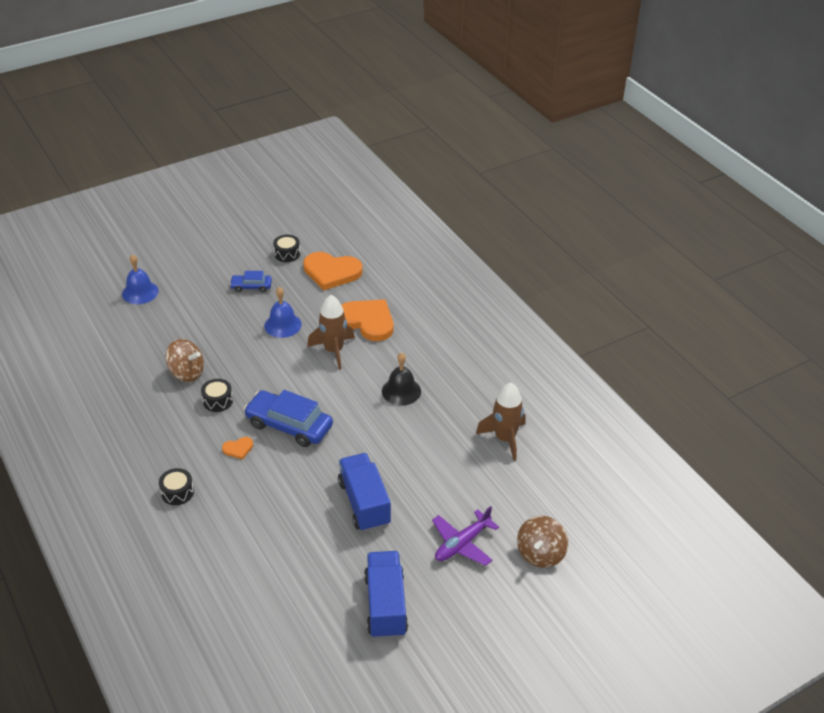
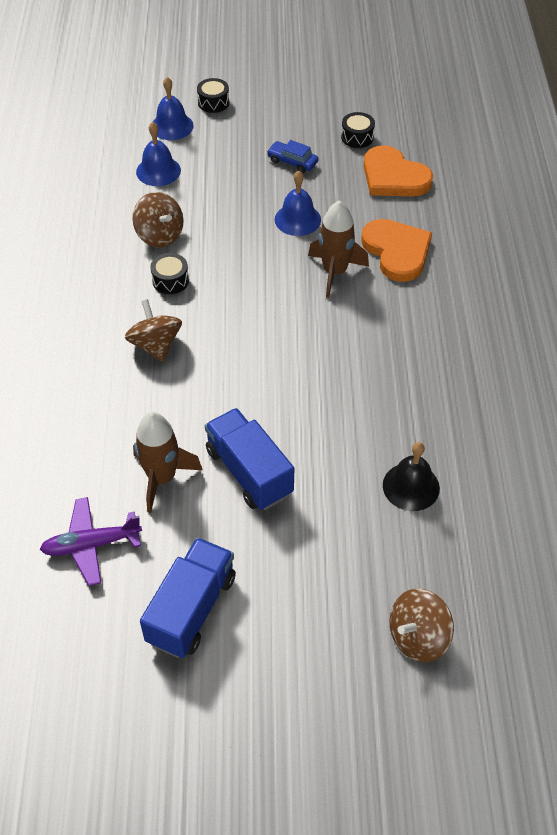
camera: 30 degrees right, 10 degrees up
(152, 328) = (158, 171): none -> blue bell
(177, 492) = (61, 368): black drum -> black drum (213, 102)
(238, 449) = (155, 345): orange heart -> brown spinning top
(289, 425) = (227, 341): blue car -> none
(364, 503) = (249, 472): blue truck -> blue truck turned 45 degrees counterclockwise
(401, 391) = (381, 353): black bell -> black bell (411, 486)
(462, 544) = (329, 577): purple plane -> purple plane (91, 545)
(505, 439) = (469, 466): brown rocket -> brown rocket (162, 478)

